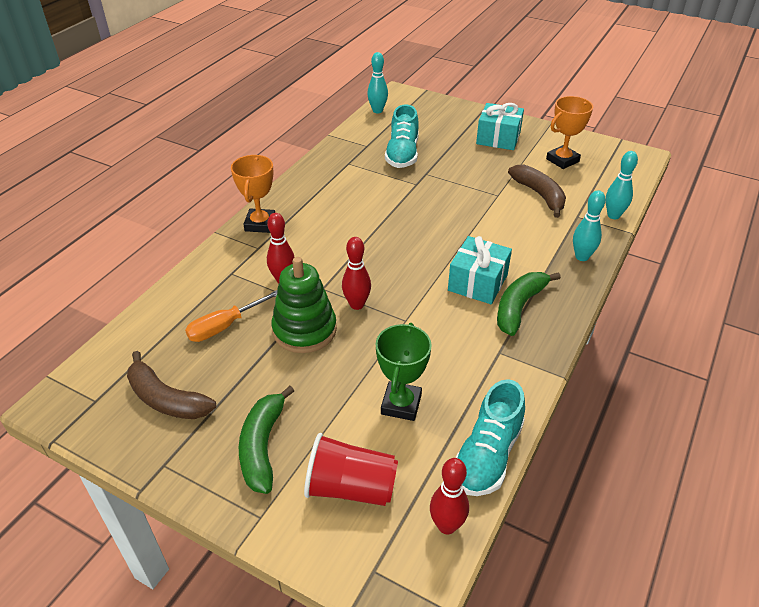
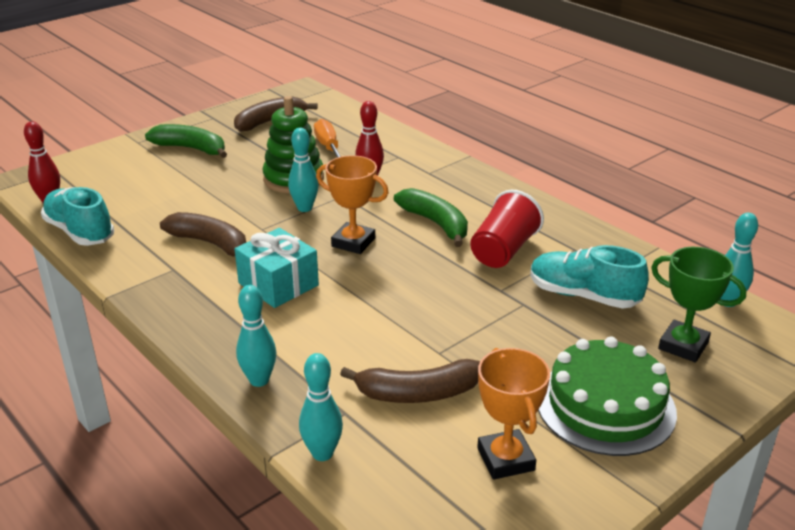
camera: 110 degrees right, 10 degrees down
(260, 224) = (469, 178): orange trophy -> orange trophy (353, 242)
(351, 487) = (121, 173): red cup -> red cup (503, 251)
(357, 304) = (304, 208): red bowling pin -> turquoise bowling pin
(401, 404) = (169, 206): green trophy -> green trophy (683, 345)
(448, 343) = (211, 244): none -> brown banana
(498, 138) = (605, 405): turquoise gift -> green cake
(519, 307) = (218, 300): green banana -> green banana (436, 223)

